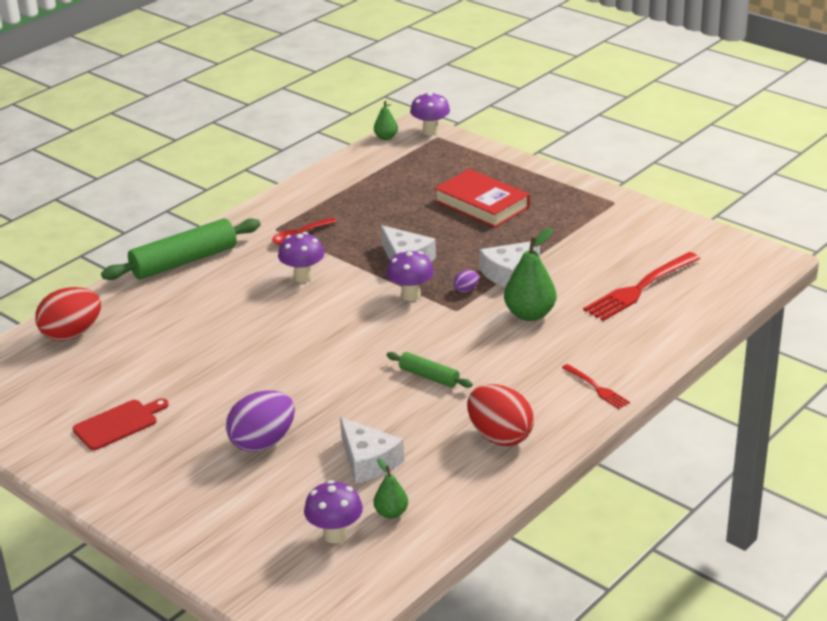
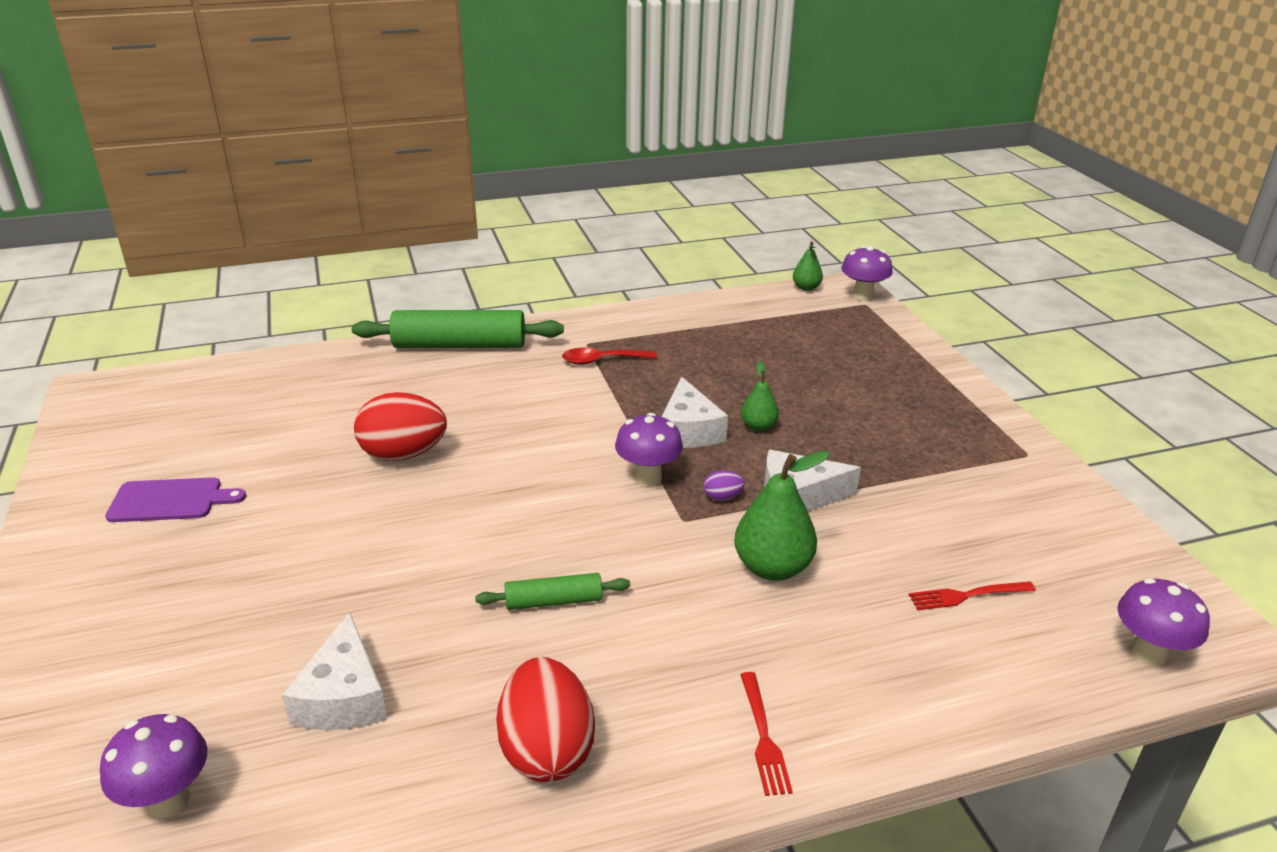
camera: 30 degrees right, 0 degrees up
(72, 334) = (267, 380): red egg -> red egg (403, 454)
(118, 424) = (170, 500): red cutting board -> purple cutting board
(263, 442) = (268, 600): purple egg -> none
(303, 277) = (554, 407): purple mushroom -> purple mushroom (1148, 654)
(391, 513) = (273, 805): green pear -> green pear (758, 426)
(429, 376) = (553, 601): green rolling pin -> green rolling pin turned 75 degrees counterclockwise
(482, 204) = (846, 396): red book -> none
(640, 288) = (967, 595): red fork -> red fork, size x0.52

